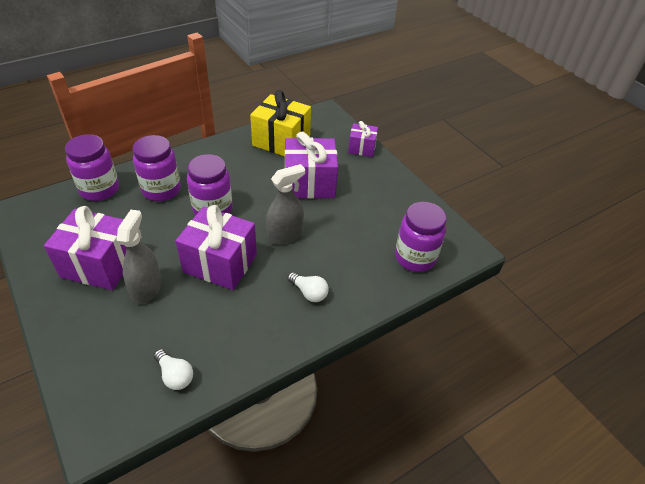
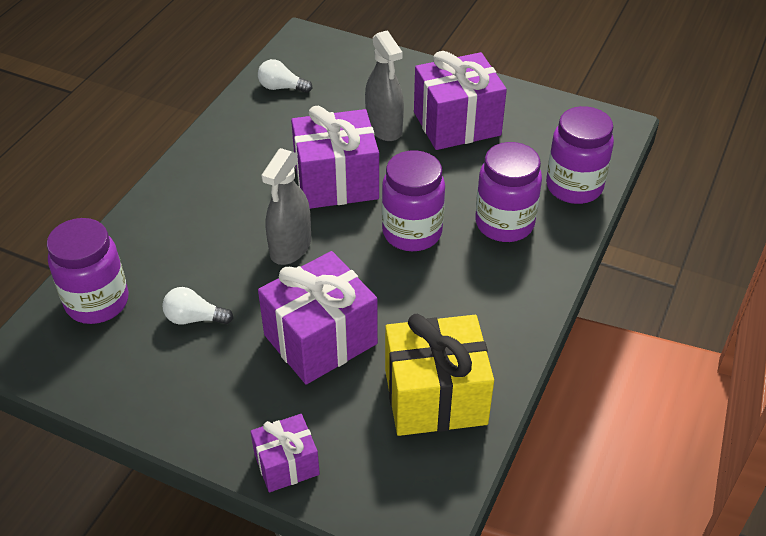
camera: 150 degrees right, 0 degrees up
(309, 293) = (210, 200): white light bulb -> white light bulb (194, 318)

